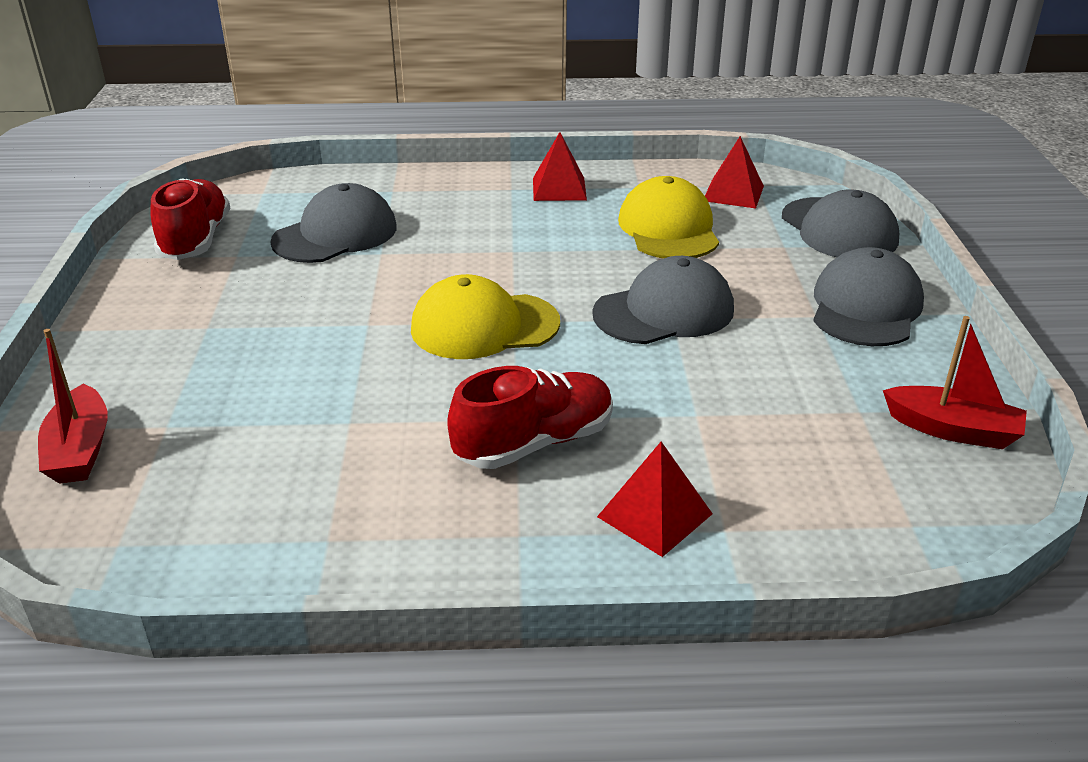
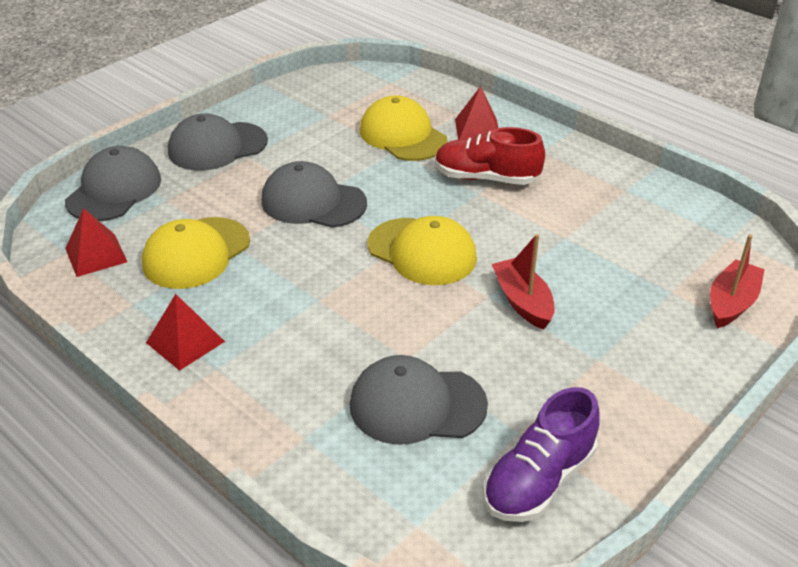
camera: 135 degrees left, 5 degrees up
(196, 240) = (539, 480): red shoe -> purple shoe
(725, 440) = (402, 135): none -> yellow cap
(952, 430) = (309, 92): red boat -> red boat (523, 302)

